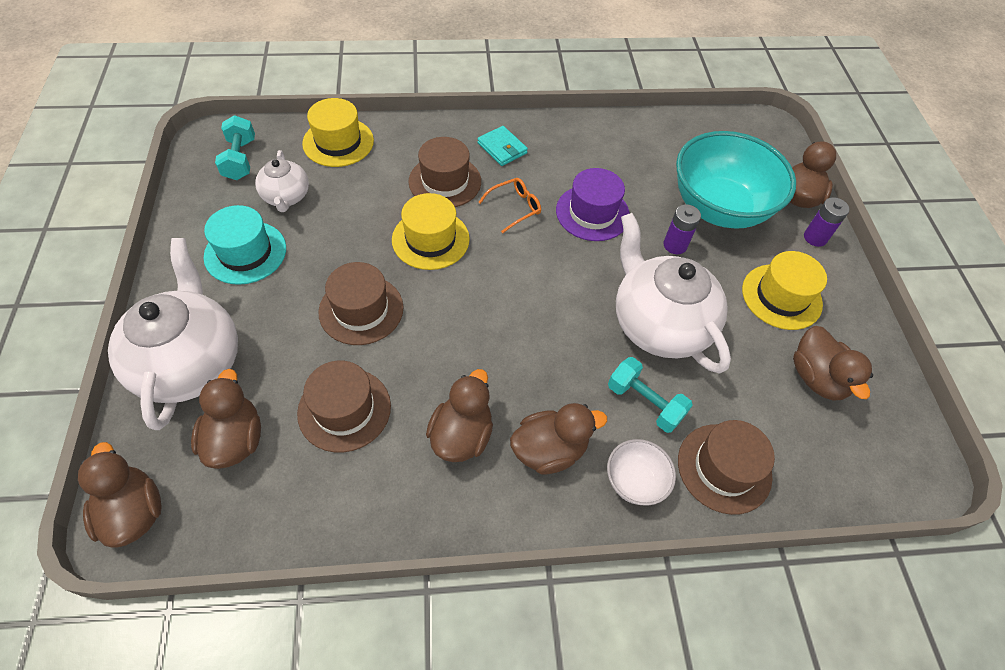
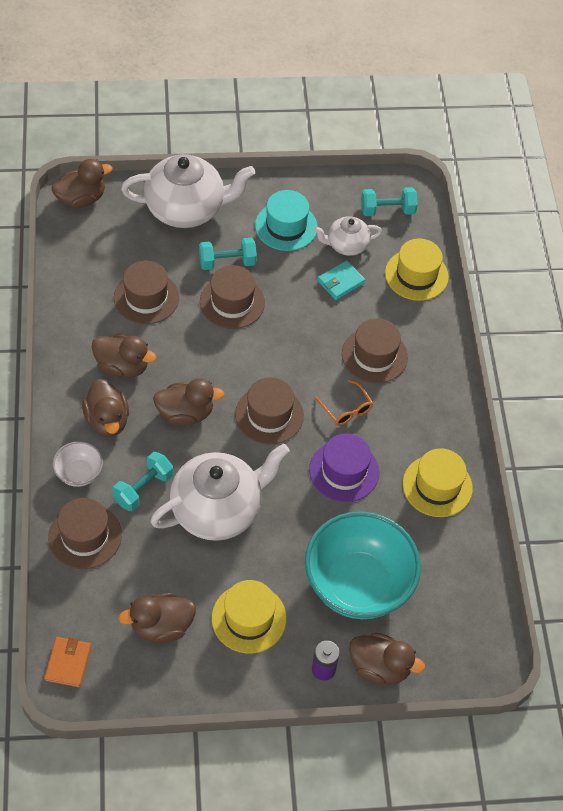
camera: 90 degrees right, 0 degrees up
(235, 439) = (127, 241): brown duck -> brown duck (185, 413)
(294, 314) = (227, 262): none -> turquoise dumbbell
(430, 239) = (305, 346): yellow hat -> yellow hat (437, 486)
(502, 148) = (423, 401): turquoise wallet -> turquoise wallet (340, 282)
(527, 275) = (269, 415): none -> brown hat
(675, 245) = (307, 536): purple battery -> none
(895, 476) = (68, 663): none -> orange wallet

